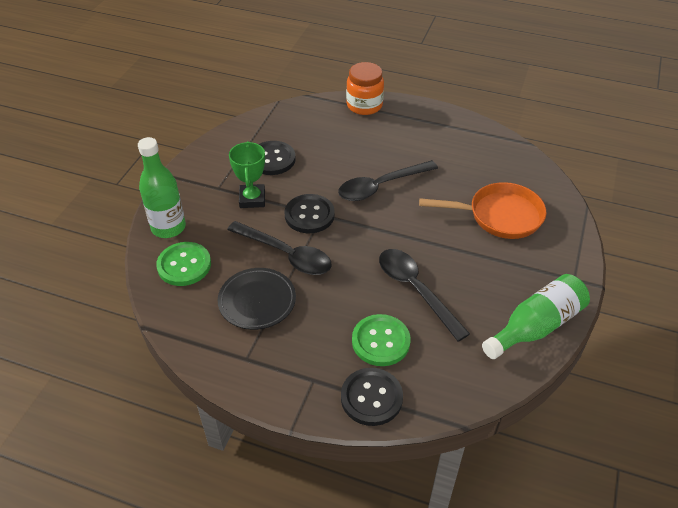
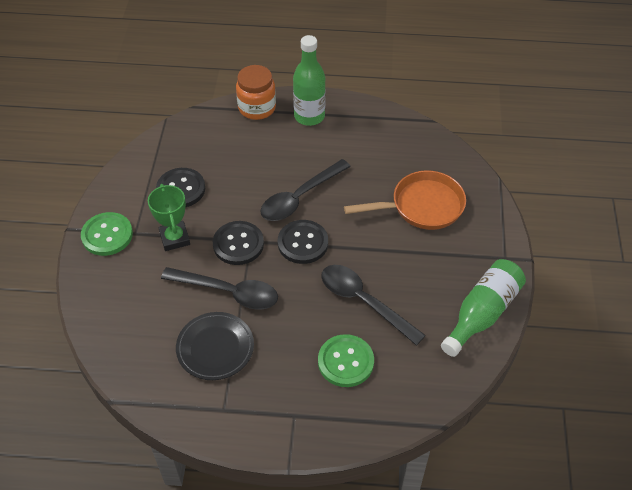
camera: 15 degrees left, 5 degrees up
(168, 227) = (98, 288): green bottle -> green bottle (309, 116)
(184, 265) = (129, 326): green button -> green button (107, 235)
(371, 398) = (353, 419): black button -> black button (303, 243)

